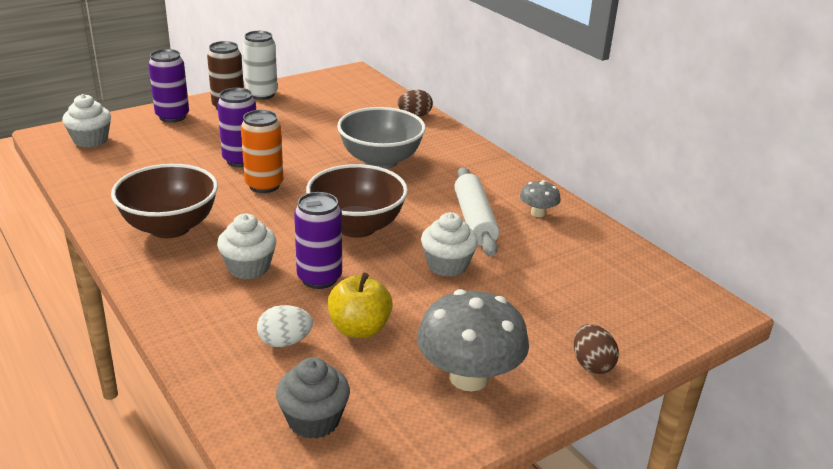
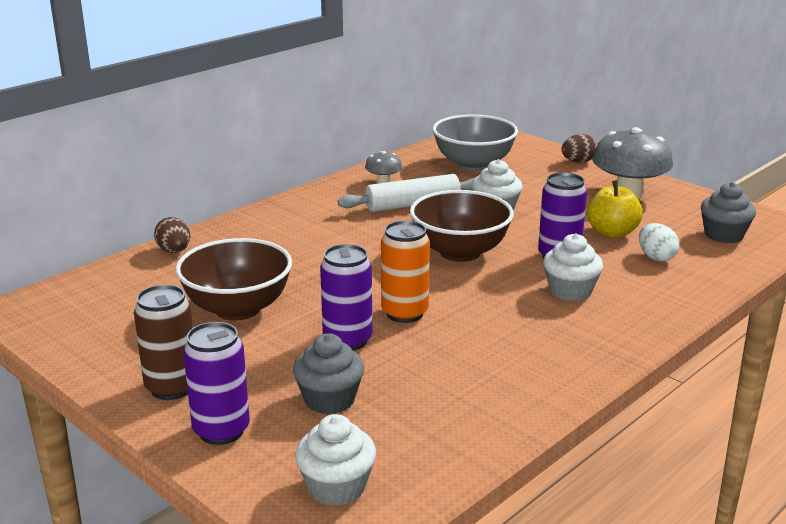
camera: 100 degrees left, 5 degrees down
(170, 227) = (533, 350): brown bowl -> brown bowl (237, 309)
(175, 147) = (329, 399): none -> grey cupcake
(262, 94) = (115, 368): white can -> none
(380, 161) = (310, 257): grey bowl -> grey bowl (473, 164)

